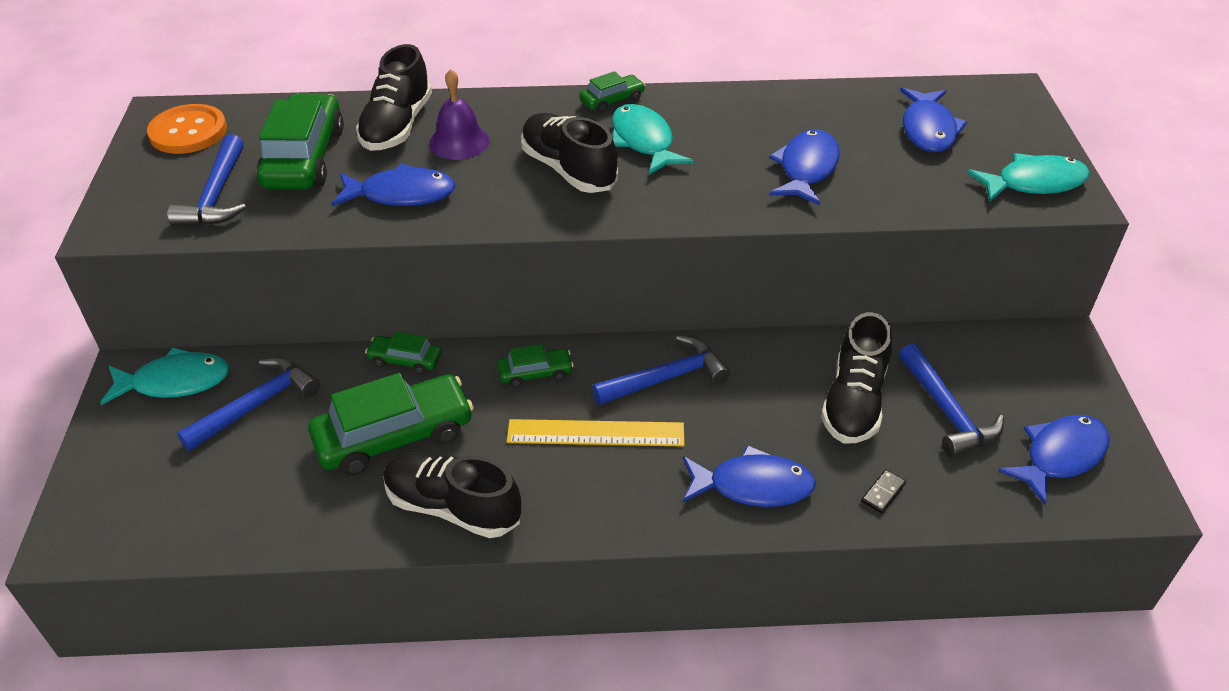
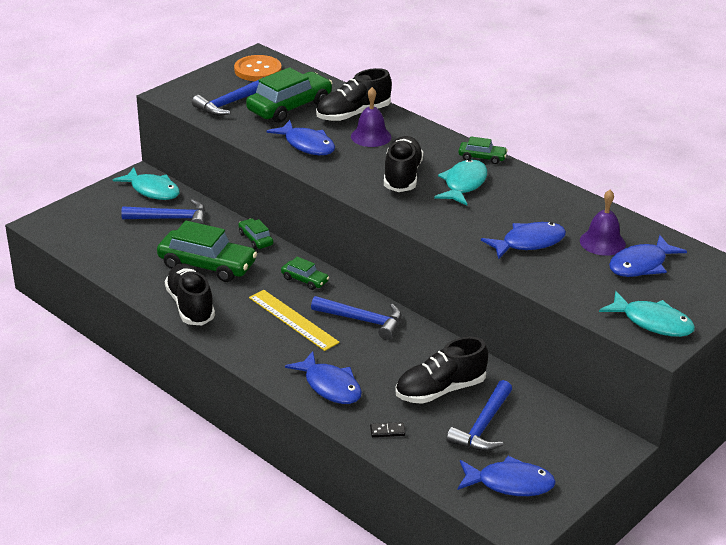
camera: 45 degrees right, 10 degrees down
(862, 126) = (602, 242): none -> purple bell

